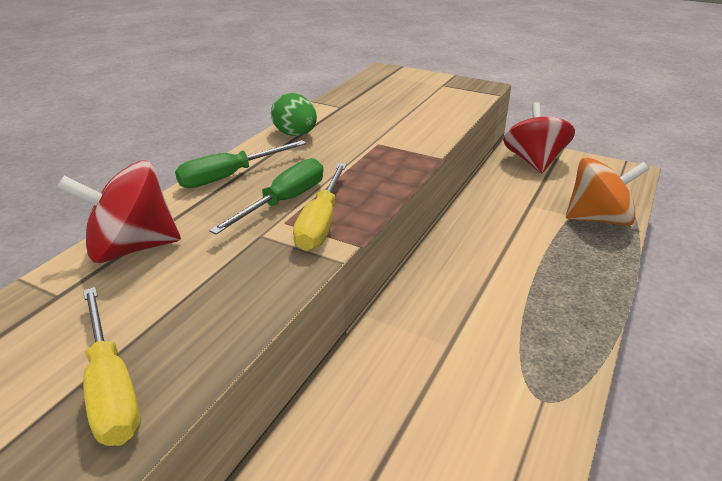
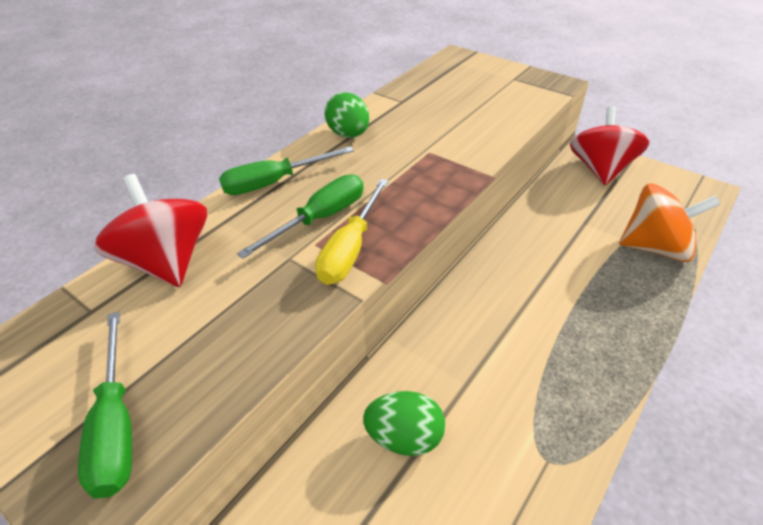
camera: 10 degrees right, 10 degrees up
(111, 388) = (116, 425): yellow screwdriver -> green screwdriver
(132, 248) = (167, 262): red spinning top -> red spinning top turned 60 degrees clockwise
(399, 397) = (404, 437): none -> green egg

